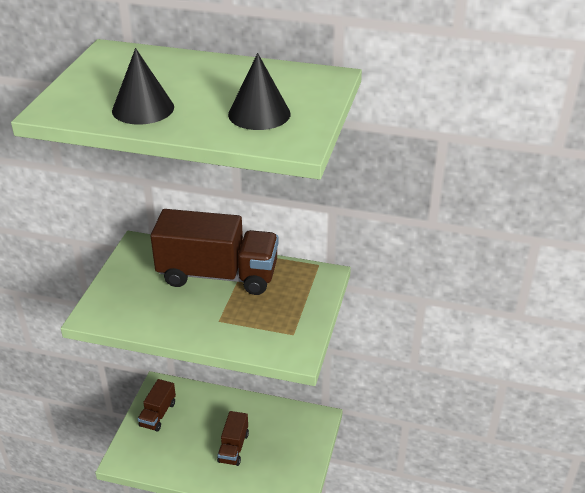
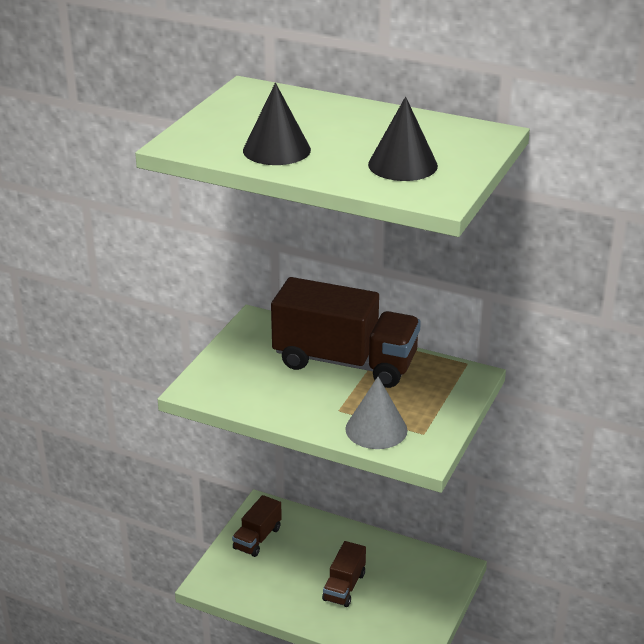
camera: 10 degrees right, 5 degrees down
(253, 335) = (376, 429): none -> grey cone

